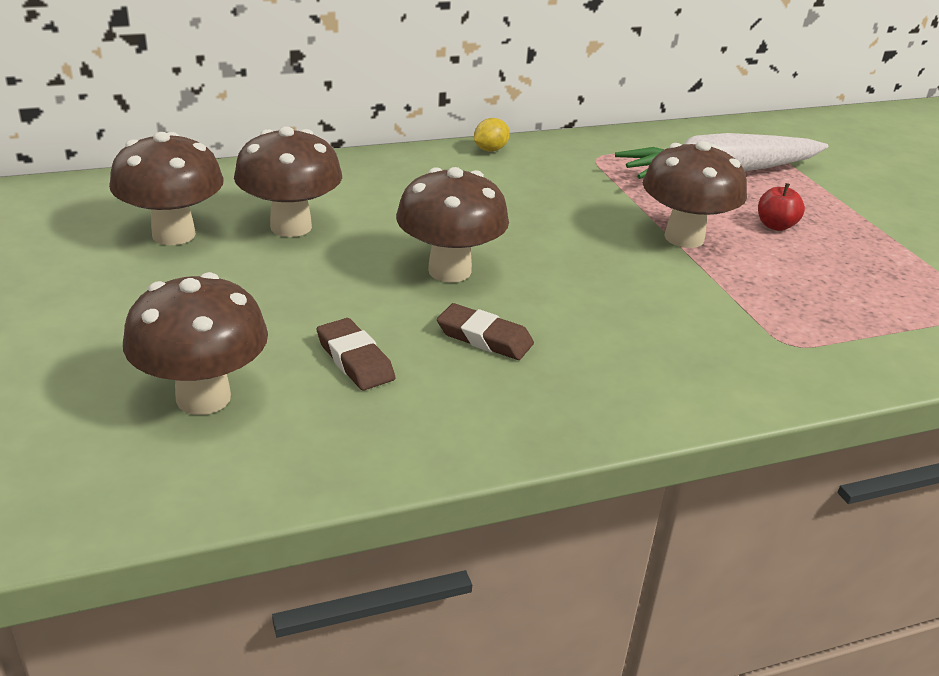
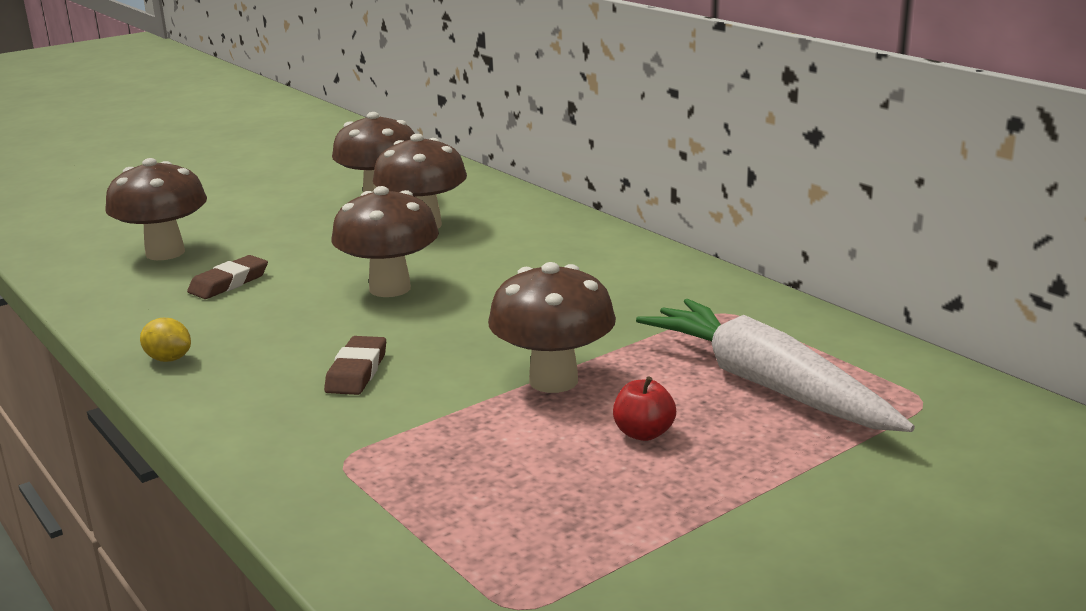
camera: 75 degrees right, 10 degrees down
(484, 338) = (282, 318): brown eraser -> brown eraser (357, 371)
(490, 150) = (673, 262): yellow lemon -> yellow lemon (168, 359)

